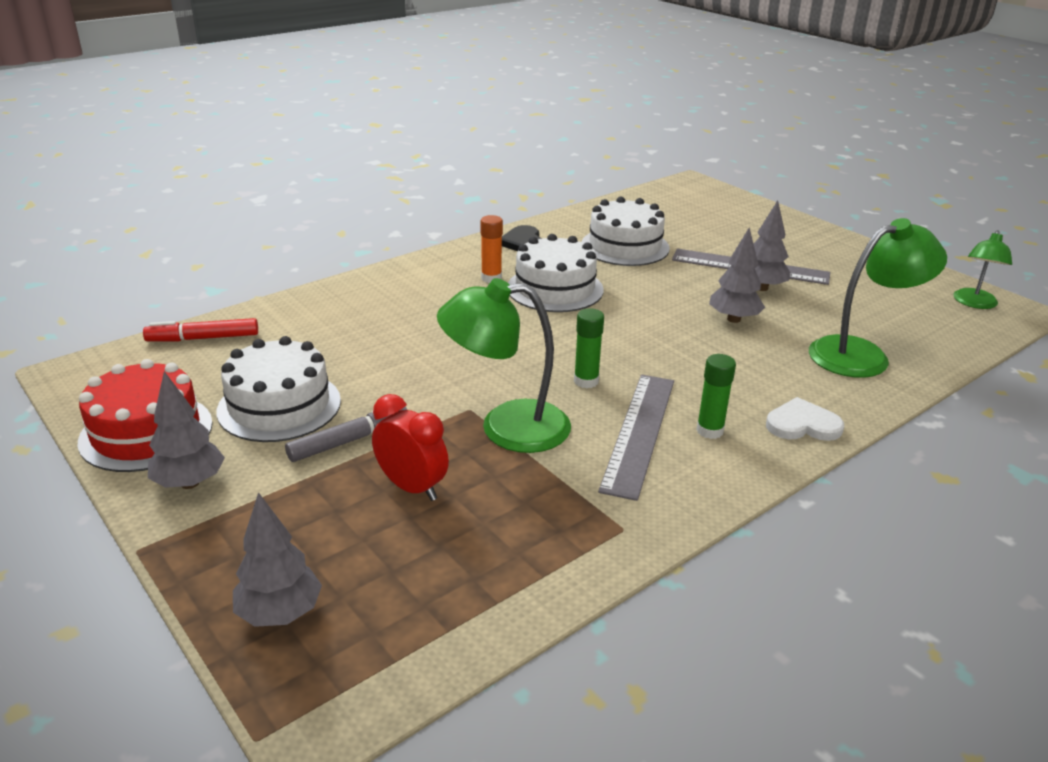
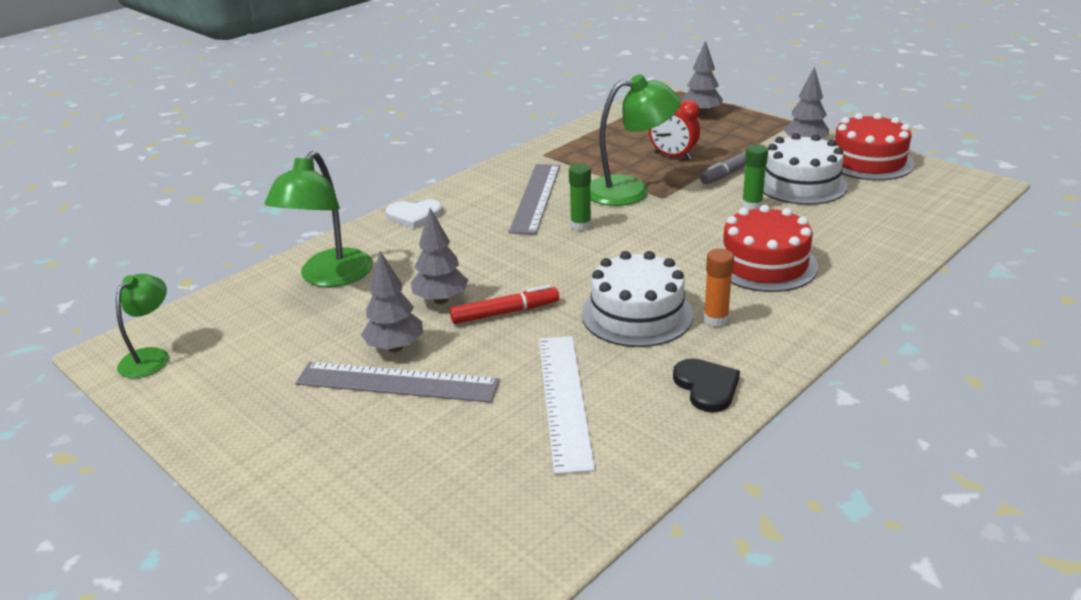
camera: 175 degrees right, 0 degrees up
(203, 338) = (927, 220): red marker -> red marker (505, 312)
(414, 315) = (764, 264): none -> red cake
(625, 246) = (564, 399): white cake -> white ruler
(709, 431) = (485, 204): green glue stick -> green glue stick (752, 205)
(862, 354) = (329, 277): green lamp -> green lamp turned 45 degrees counterclockwise

